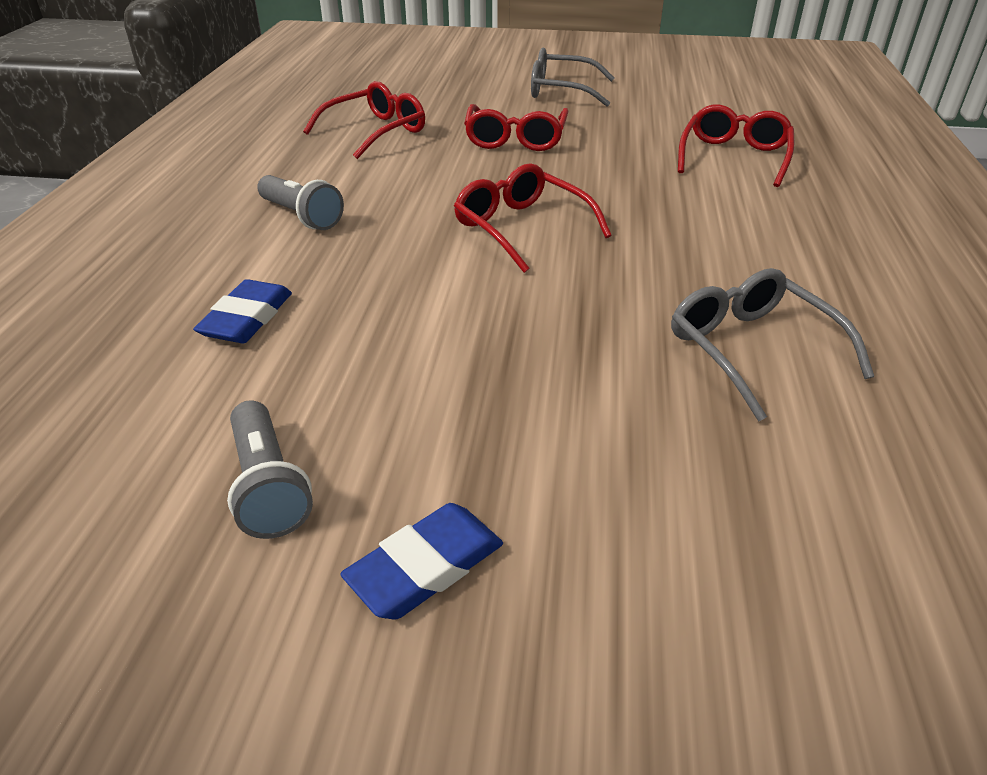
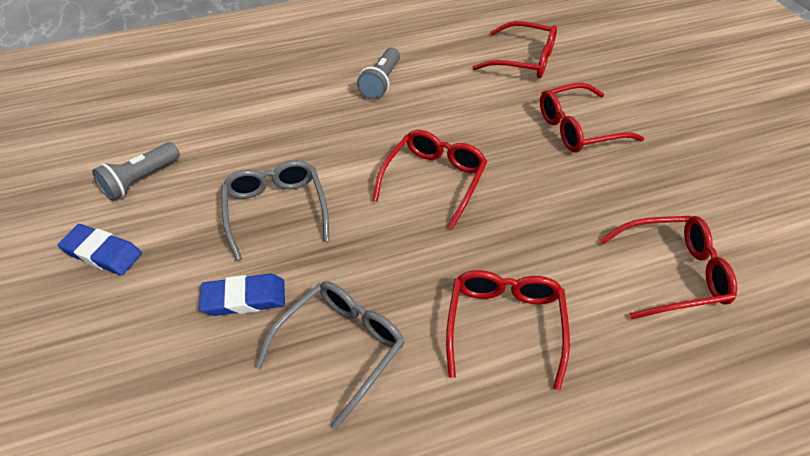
camera: 65 degrees right, 10 degrees up
(247, 318) = (265, 113): blue eraser -> blue eraser (244, 298)
(562, 91) = (709, 121): grey glasses -> grey glasses (276, 211)
(760, 245) = (505, 326): none -> red glasses

